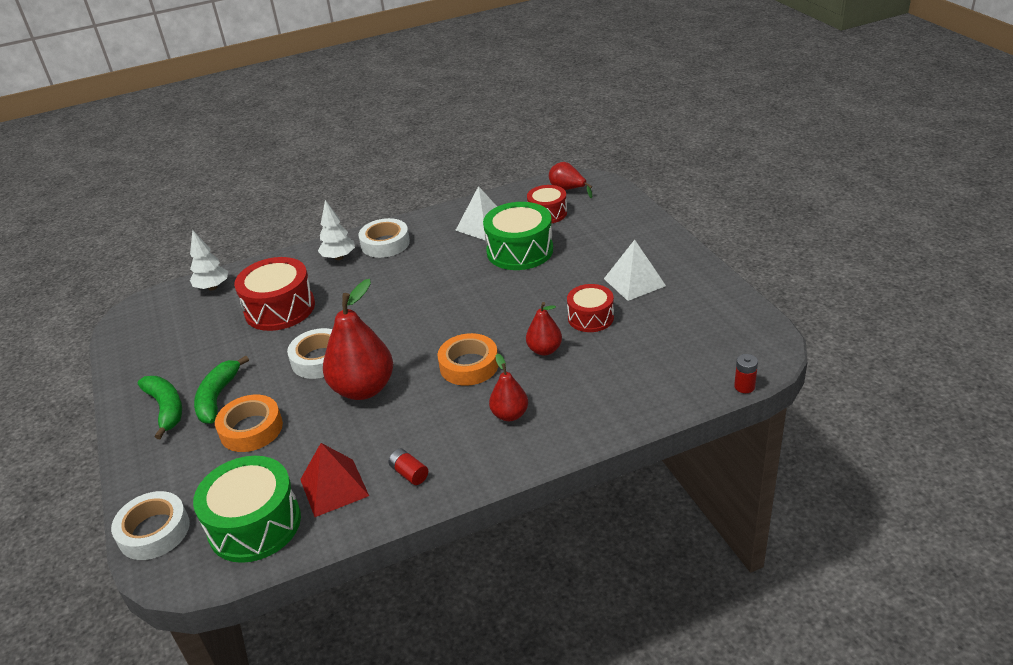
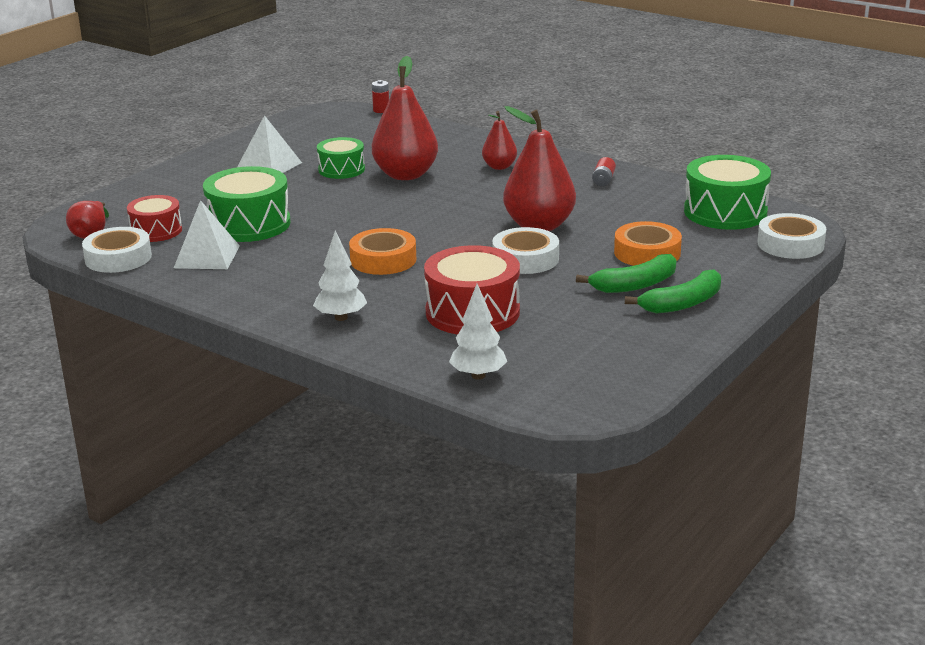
camera: 125 degrees left, 10 degrees down
(166, 408) = (682, 303): green banana -> green banana turned 150 degrees counterclockwise
(334, 487) = (653, 199): red pyramid -> none
(385, 243) = (287, 300): white tape -> white tape (118, 258)
(469, 365) = (458, 196): orange tape -> orange tape (383, 259)
(544, 350) = (406, 175): red pear -> red pear, size x1.86
(590, 318) = (341, 169): red drum -> green drum

